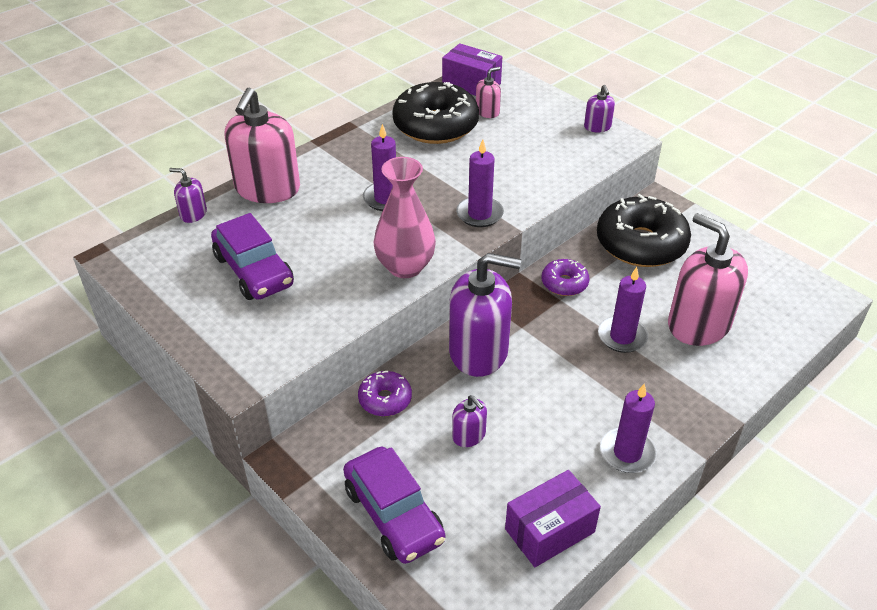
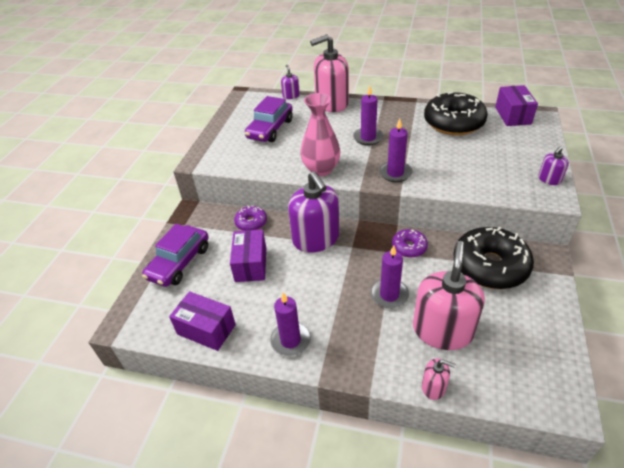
camera: 60 degrees right, 0 degrees up
(469, 435) = (251, 264): purple soap dispenser -> purple box
(487, 112) = (495, 133): pink soap dispenser -> pink soap dispenser (433, 387)

